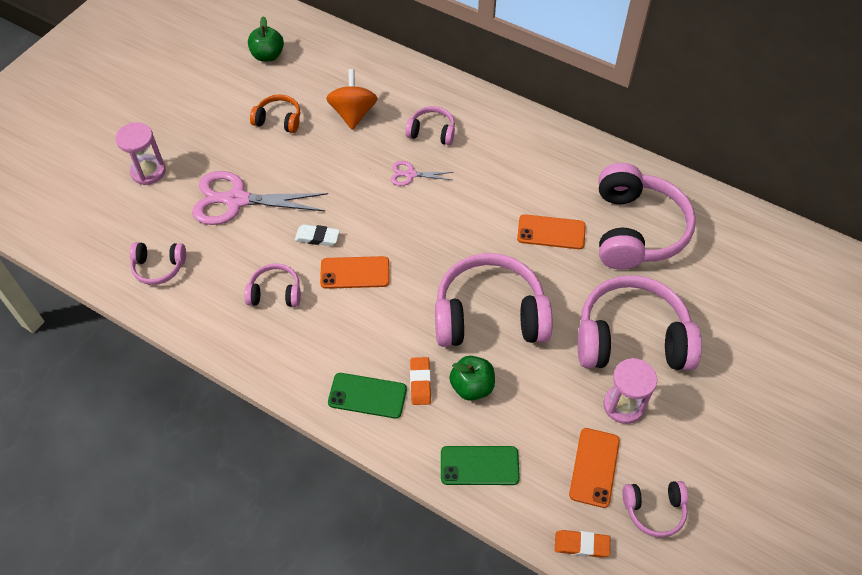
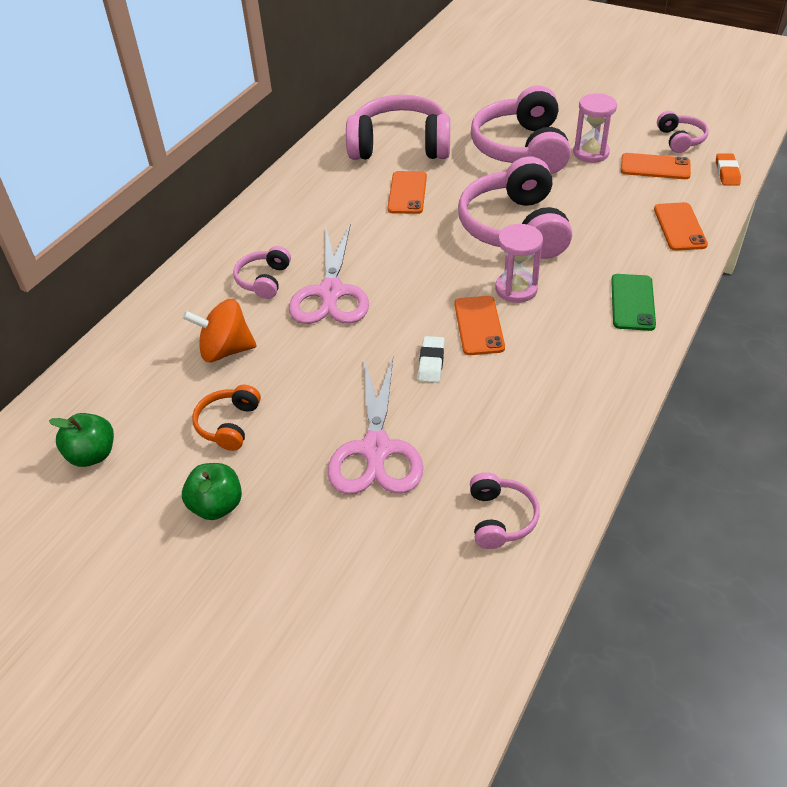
camera: 90 degrees left, 10 degrees down
(148, 172) = (323, 568): pink hourglass -> pink hourglass (516, 289)
(275, 292) = (519, 390): pink headphones -> none
(410, 174) = (331, 293): pink scissors -> pink scissors, size x2.08
(420, 382) = (605, 267): orange eraser -> none
(472, 386) = (599, 235): green apple -> green apple (217, 505)
(479, 465) = (679, 227): green phone -> orange phone

